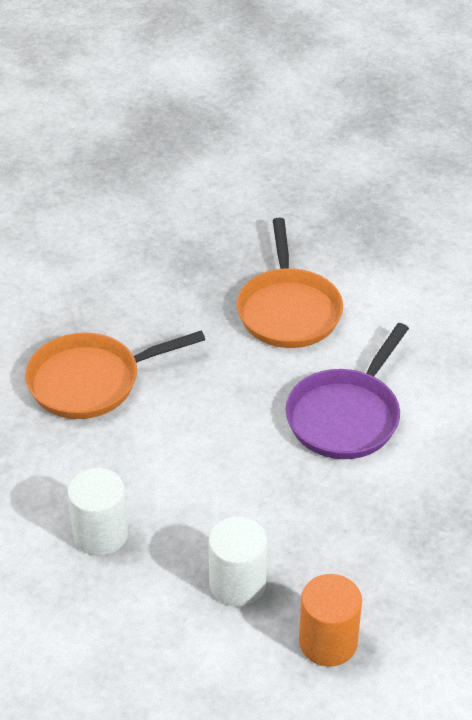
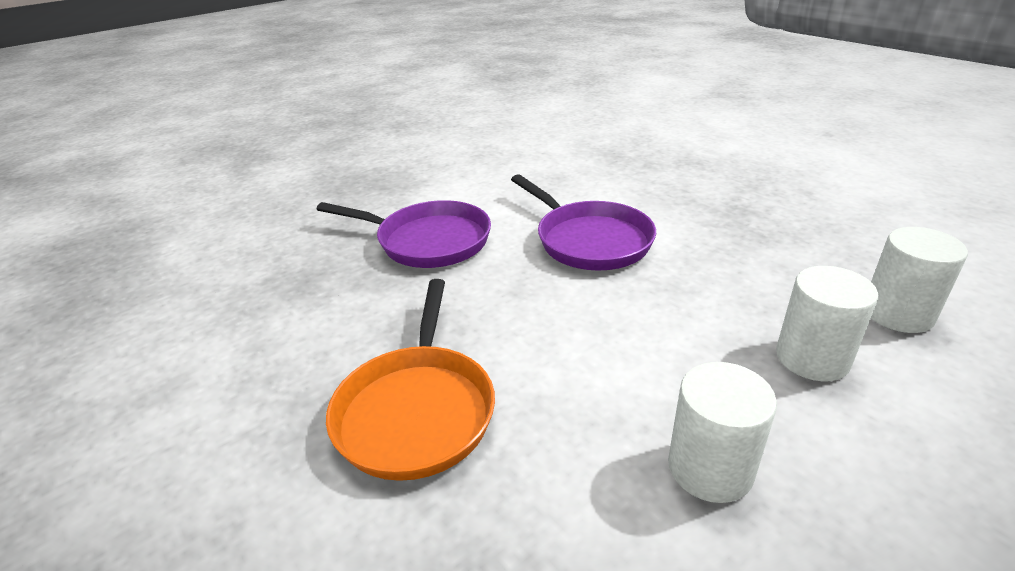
camera: 65 degrees left, 10 degrees down
(288, 310) = (428, 241): orange pan -> purple pan
(328, 642) = (898, 313): orange cylinder -> white cylinder

